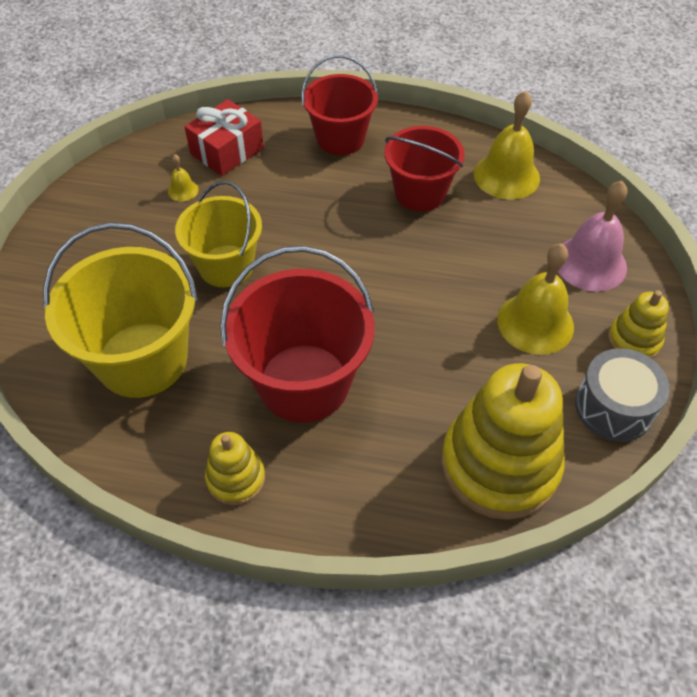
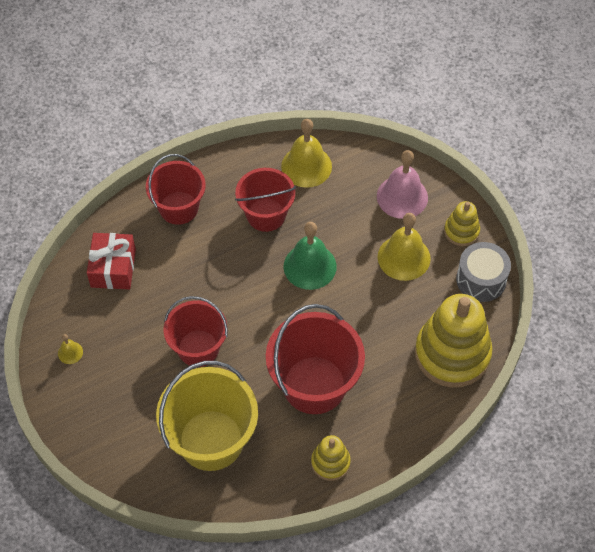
camera: 40 degrees left, 5 degrees up
(183, 190) = (115, 317): yellow bell -> yellow bell (70, 352)
(226, 266) = (198, 348): yellow bucket -> red bucket
(418, 265) = (310, 266): none -> green bell

